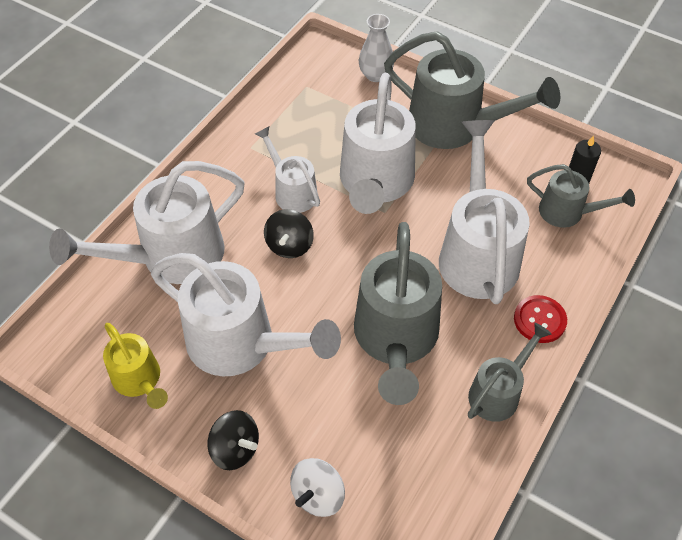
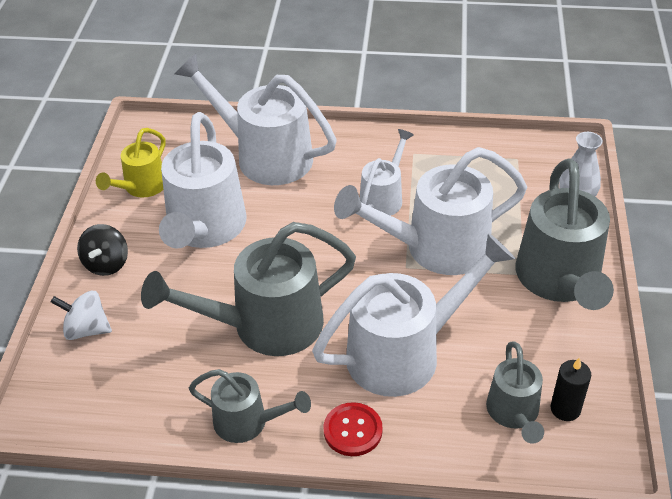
camera: 65 degrees right, 10 degrees down
(289, 245) = (323, 219): black spinning top -> none

